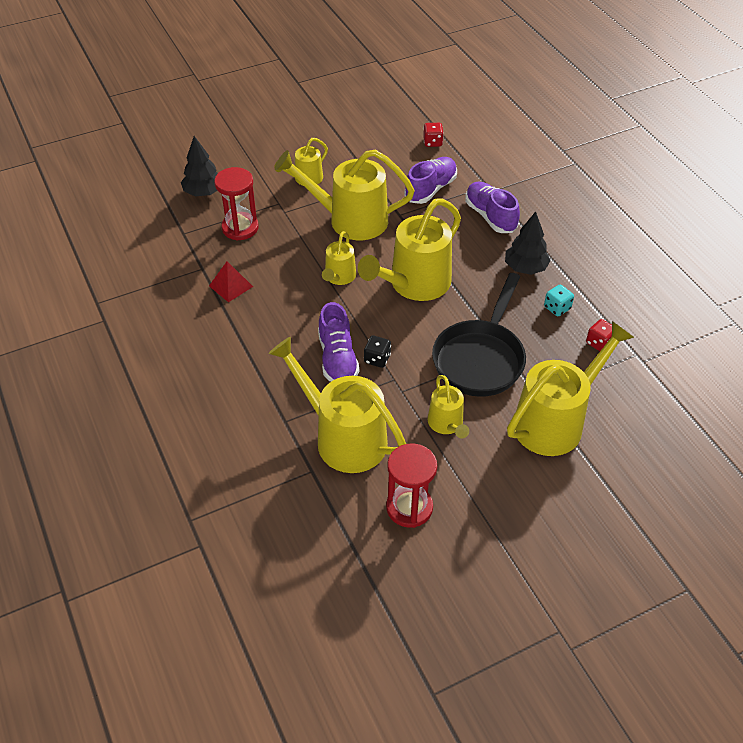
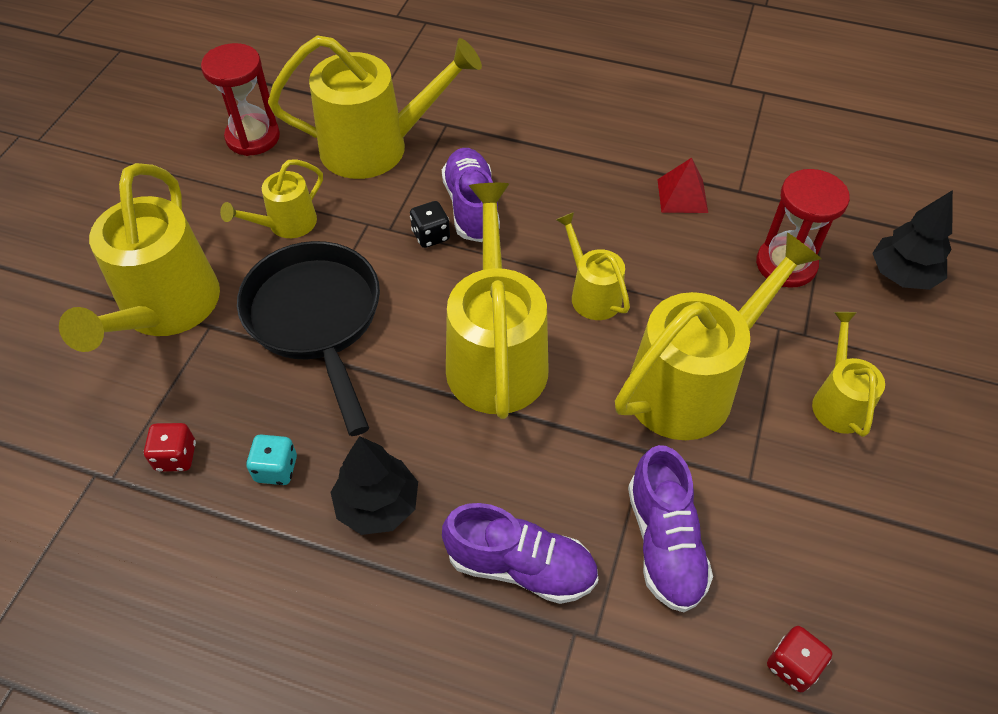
camera: 135 degrees right, 5 degrees up
(337, 358) = (471, 207): purple shoe -> purple shoe turned 45 degrees clockwise
(447, 424) = (286, 225): yellow watering can -> yellow watering can turned 75 degrees counterclockwise

